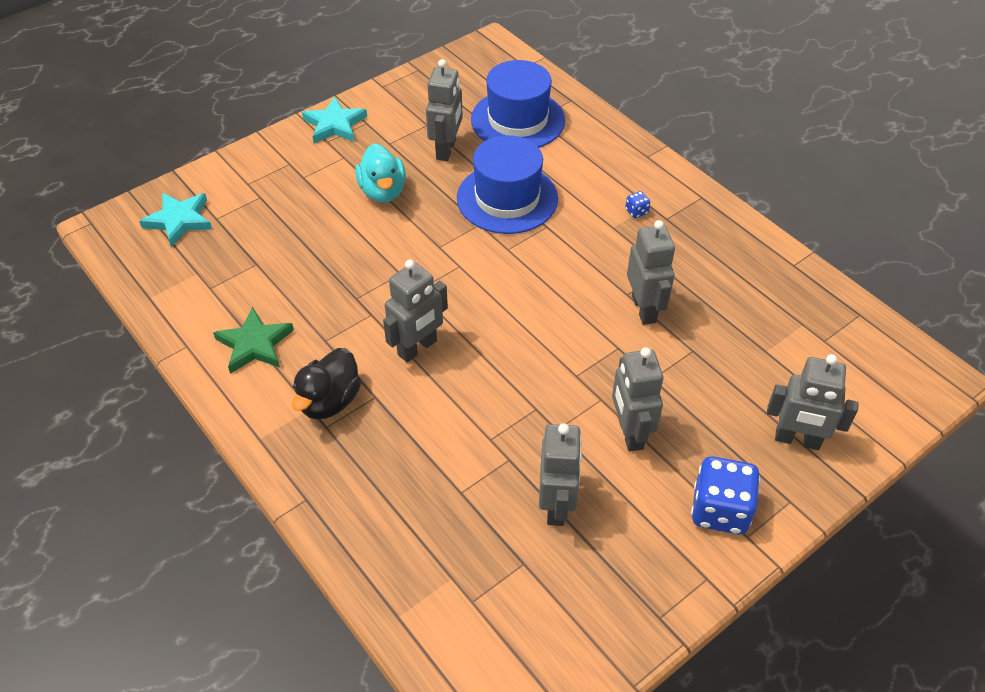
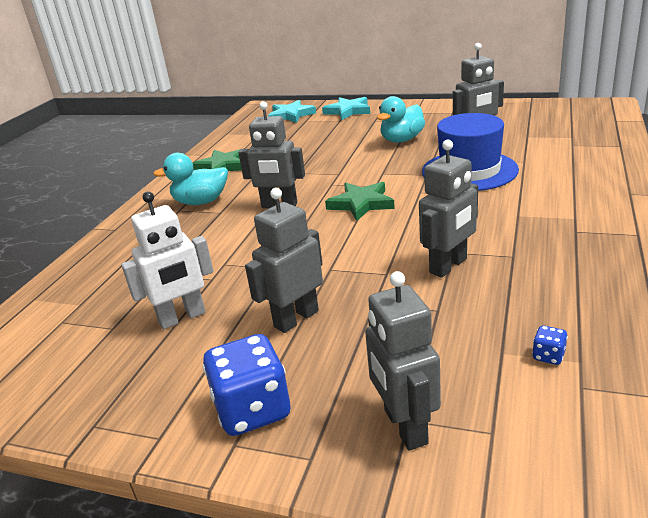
camera: 60 degrees right, 20 degrees down
(330, 401) = (201, 202): black duck -> turquoise duck
(334, 124) = (433, 108): turquoise star -> turquoise star (348, 111)
(485, 295) = (361, 204): none -> green star
(518, 120) = (555, 141): blue hat -> none
(556, 505) = (182, 318): grey robot -> white robot
(636, 212) = (555, 216): blue dice -> blue dice (548, 356)

